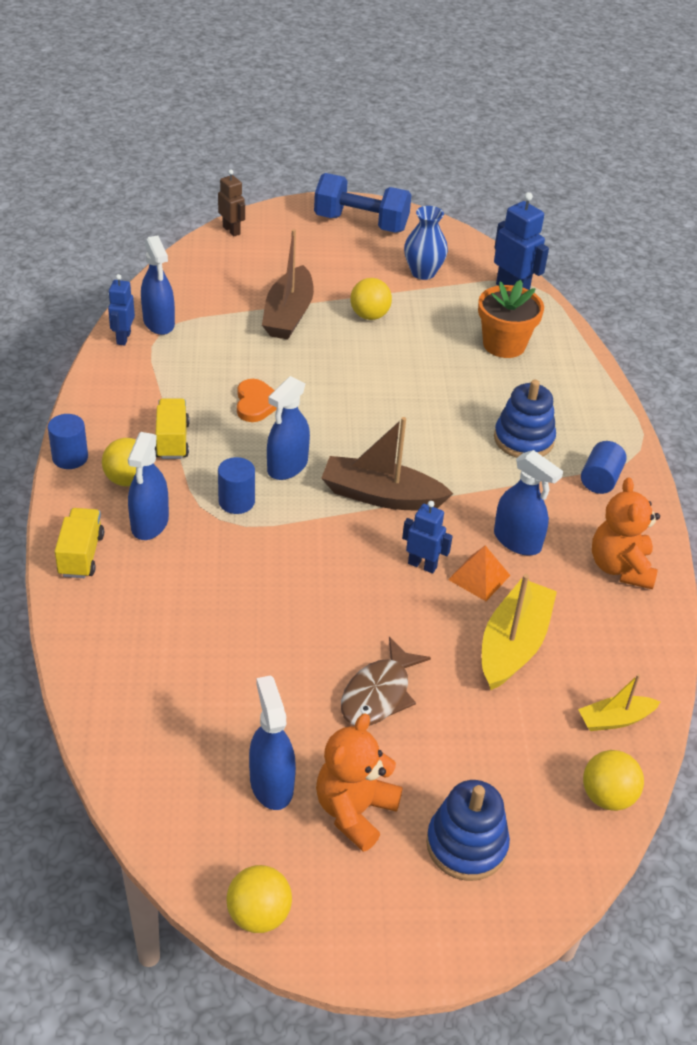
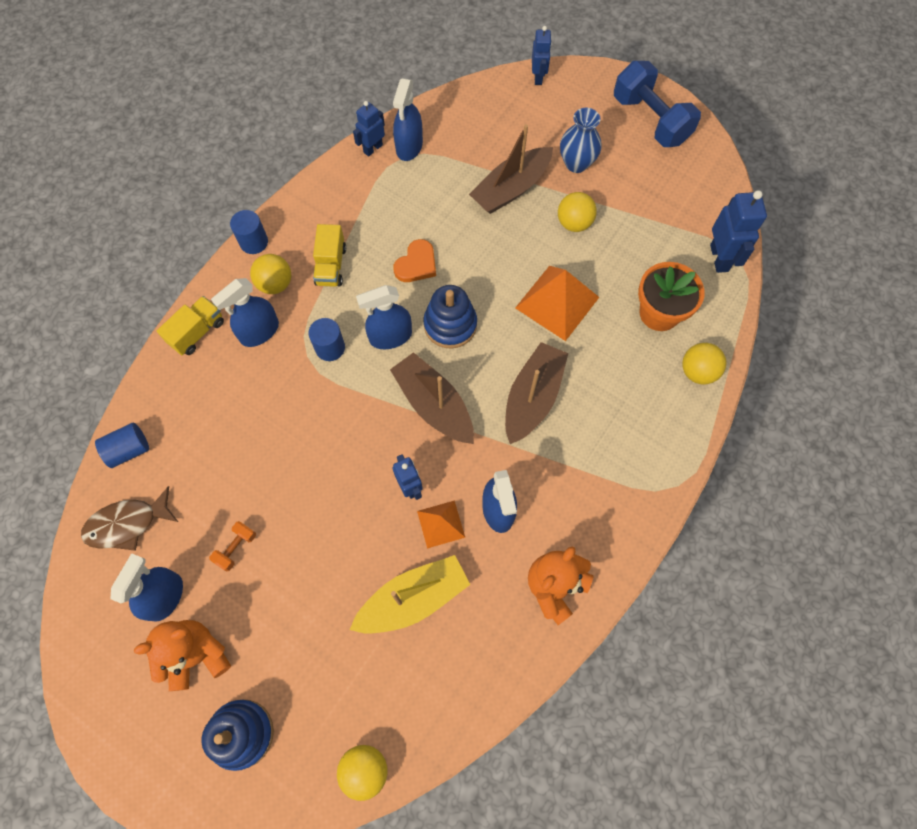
camera: 40 degrees right, 25 degrees up
(172, 440) = (331, 266): yellow truck -> yellow truck turned 150 degrees clockwise
(231, 230) = (538, 77): brown robot -> blue robot
(258, 915) = (82, 686): yellow ball -> yellow ball (697, 371)
(305, 703) = (236, 548): none -> orange dumbbell
(379, 694) = (288, 574): brown fish -> brown fish (127, 524)
(412, 374) = (557, 302): none -> orange pyramid
(423, 273) = (657, 200): blue vase -> blue vase (576, 163)
(462, 448) = (533, 397): none -> brown boat
(523, 439) = (589, 418): blue stacking toy -> blue stacking toy (450, 325)
(600, 479) = (616, 494): blue cylinder -> blue cylinder (129, 450)
(615, 719) = (427, 713): yellow boat -> none

